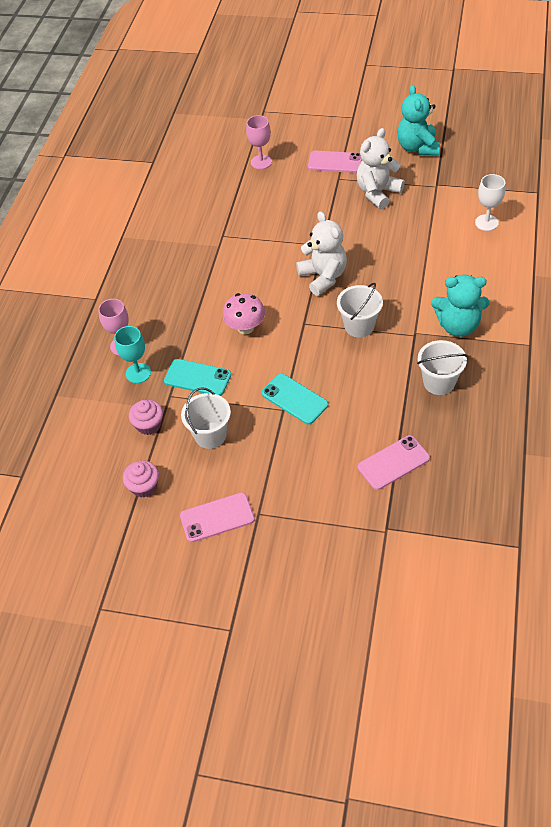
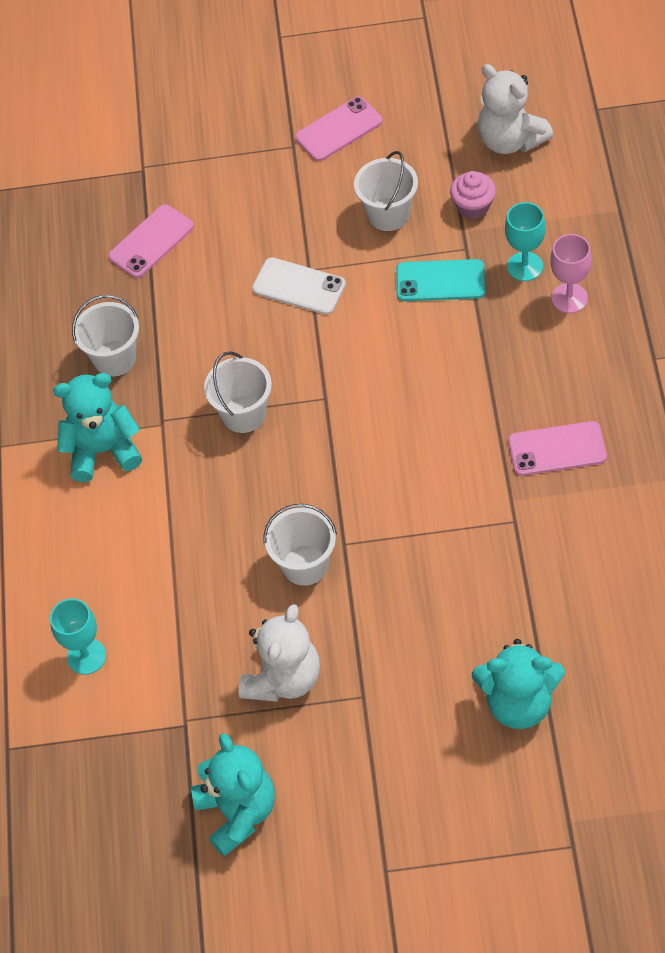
camera: 165 degrees right, 5 degrees up
(144, 486) = (440, 137): pink cupcake -> none
(245, 327) = (406, 370): pink mushroom -> none
(261, 162) = (518, 702): pink goblet -> turquoise teddy bear
(294, 399) = (299, 287): turquoise phone -> white phone
(323, 277) = (322, 483): white teddy bear -> white teddy bear (510, 140)
(335, 162) = (381, 735): pink phone -> pink phone (557, 449)
(348, 239) = (305, 565): none -> white bucket
(486, 222) = (86, 656): white goblet -> turquoise goblet

